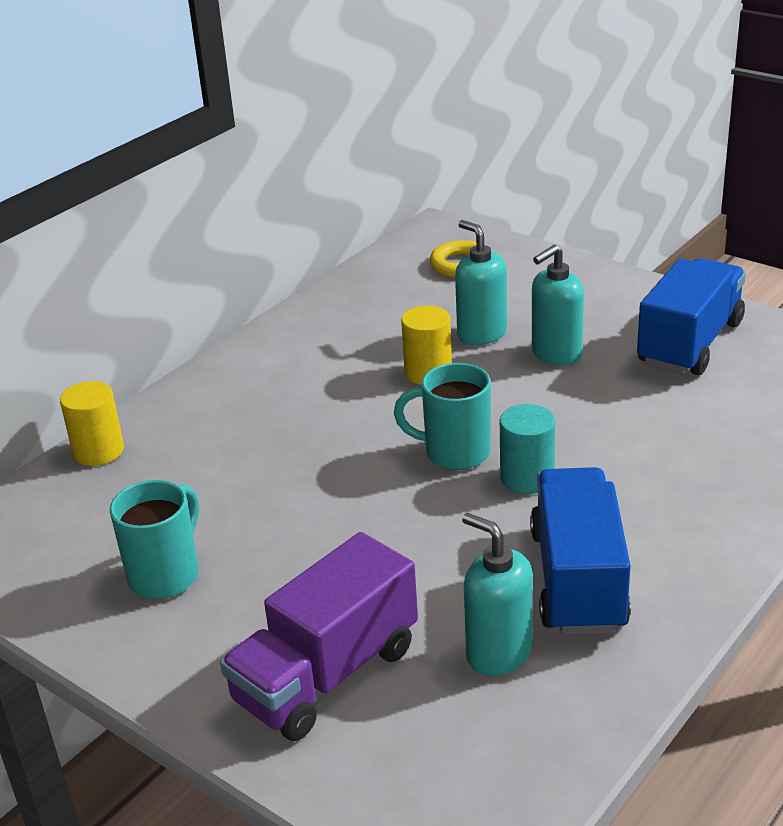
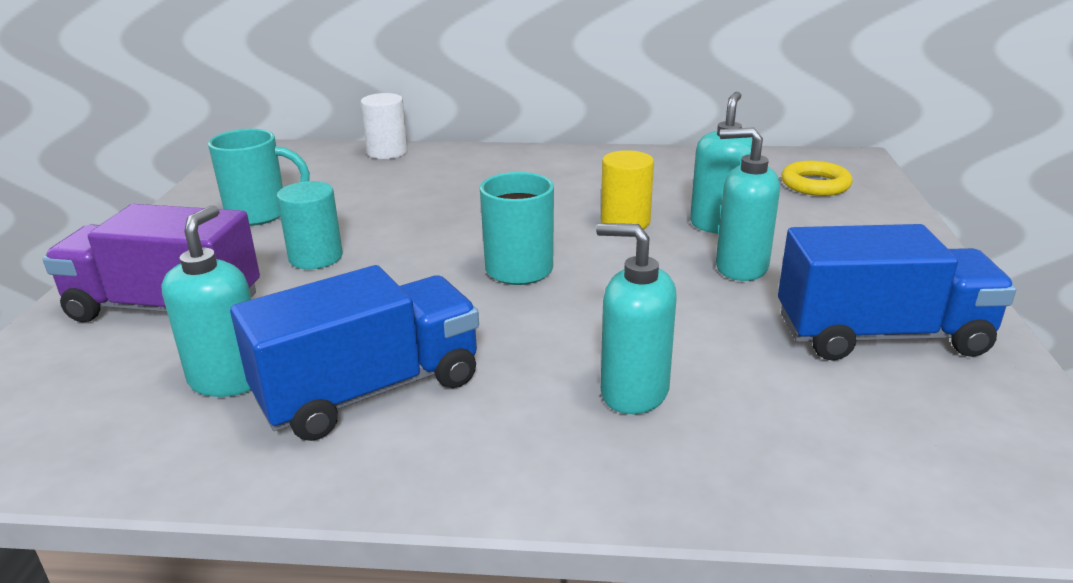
camera: 55 degrees right, 5 degrees down
(99, 451) = (387, 152): yellow cylinder -> white cylinder
(527, 478) = (514, 314): turquoise cylinder -> turquoise cylinder (315, 257)
(675, 462) = (633, 392): none -> turquoise soap dispenser

